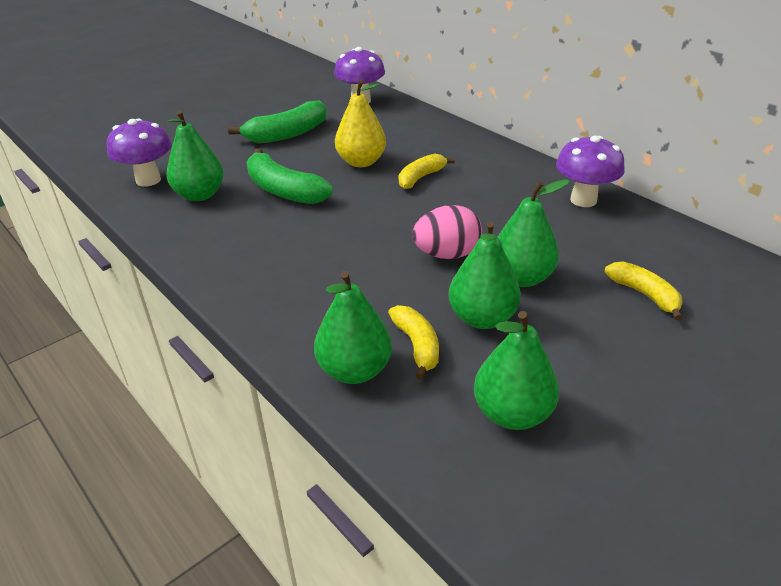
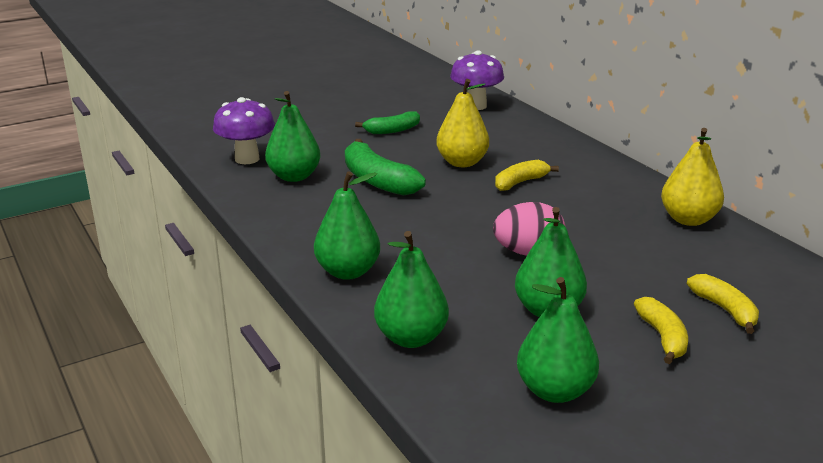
camera: 10 degrees right, 10 degrees down
(287, 134) = (392, 130): green banana -> green banana, size x0.63
(417, 346) = (477, 325): yellow banana -> yellow banana (663, 337)
(521, 278) = (599, 281): green pear -> green pear (348, 272)
(583, 200) = (688, 219): purple mushroom -> yellow pear

